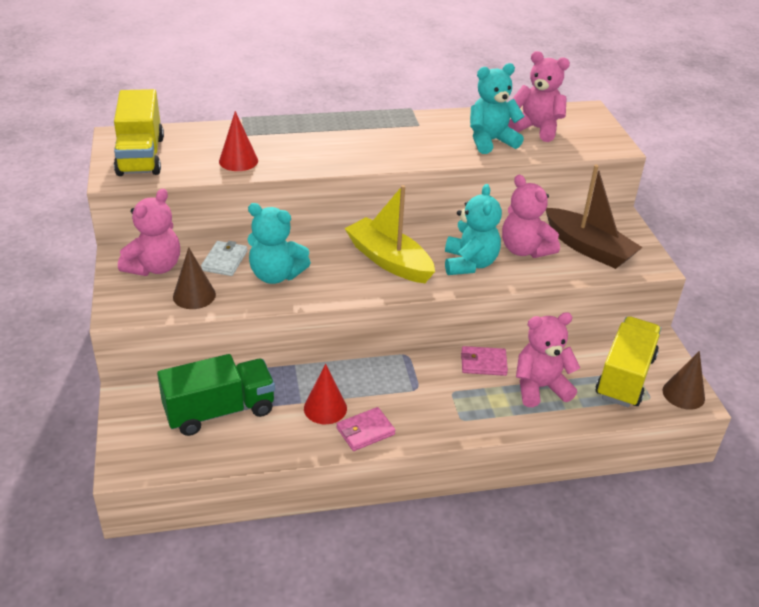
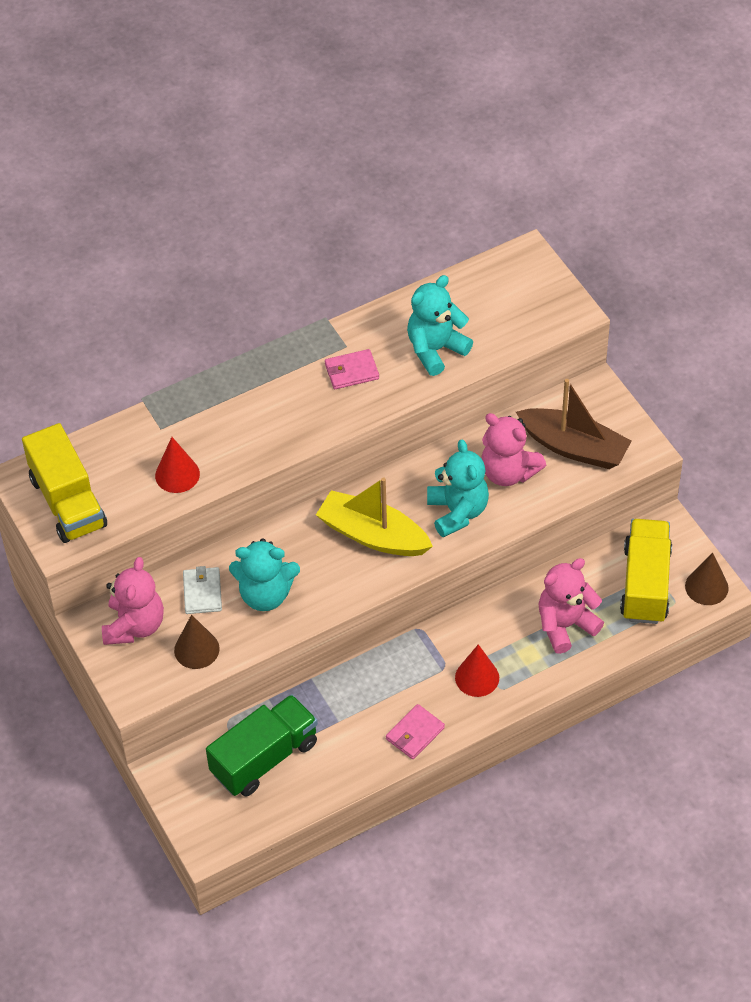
camera: 15 degrees left, 15 degrees up
(325, 408) = (365, 720): red cone -> red cone (477, 677)
(483, 363) = (500, 613): pink wallet -> pink wallet (351, 371)
(536, 129) = (479, 310): pink teddy bear -> none

